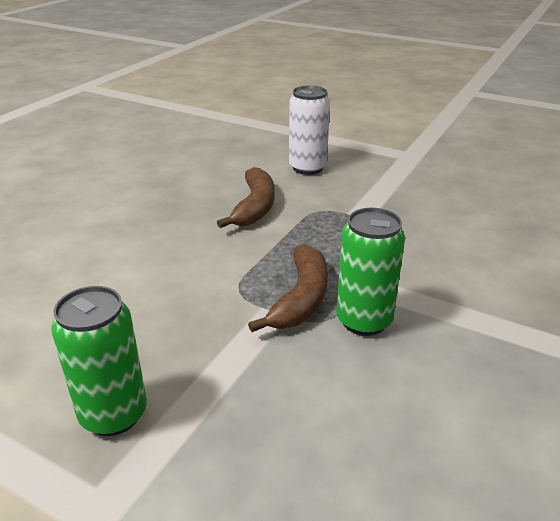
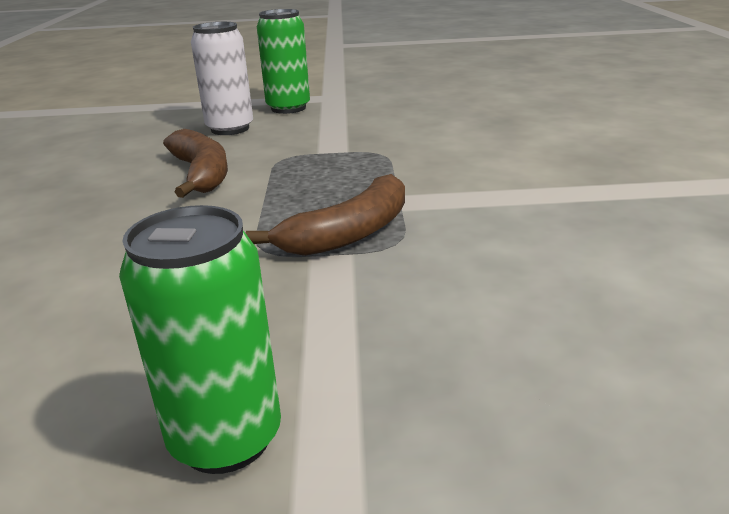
camera: 30 degrees left, 5 degrees down
(301, 298) = (349, 233): brown banana -> brown banana turned 60 degrees clockwise
(364, 321) = (439, 229): green can -> green can (288, 108)

